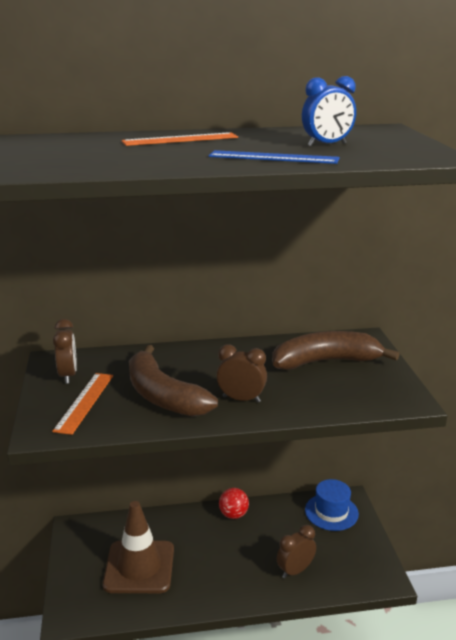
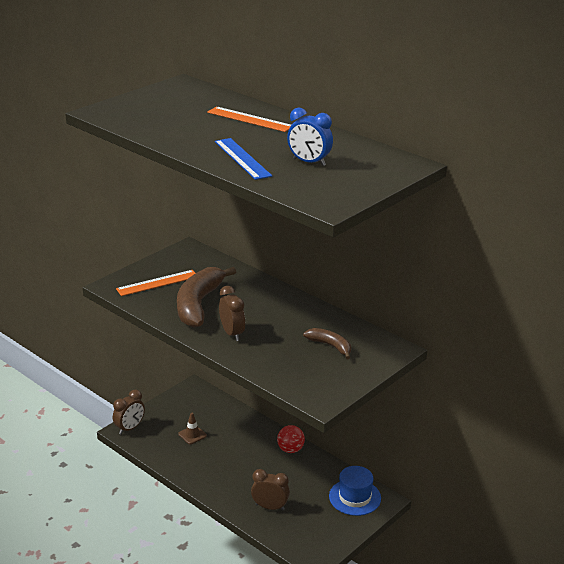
camera: 50 degrees right, 5 degrees up
(68, 375) = (178, 262): brown clock -> brown clock (130, 428)
(139, 567) = (192, 435): brown traffic cone -> brown traffic cone, size x0.41
(326, 361) = (330, 346): brown banana -> brown banana, size x0.52

